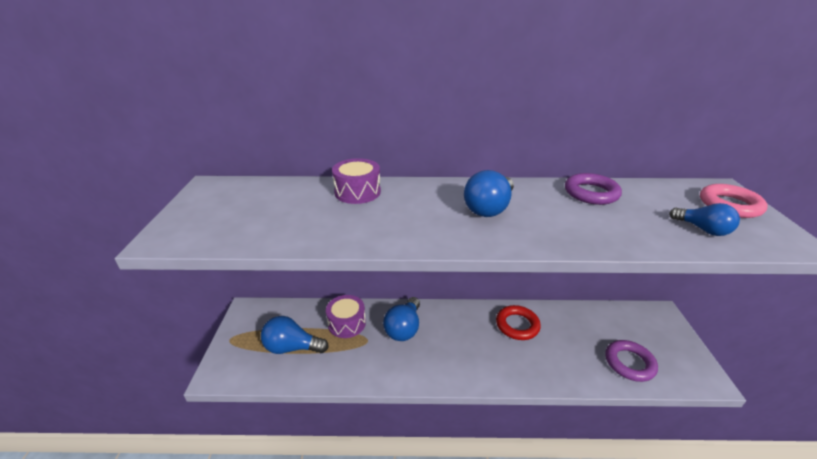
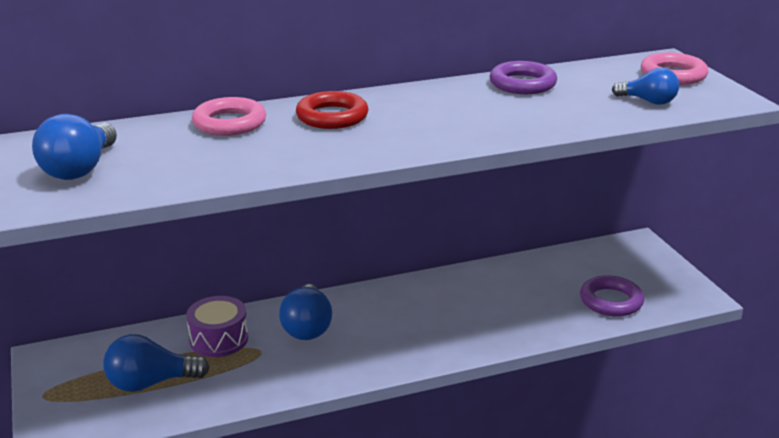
camera: 20 degrees left, 5 degrees down
(357, 192) = (229, 123): purple drum -> pink ring
(489, 208) = (410, 116): blue light bulb -> blue light bulb (80, 169)
(517, 325) = (462, 292): red ring -> red ring (332, 116)

